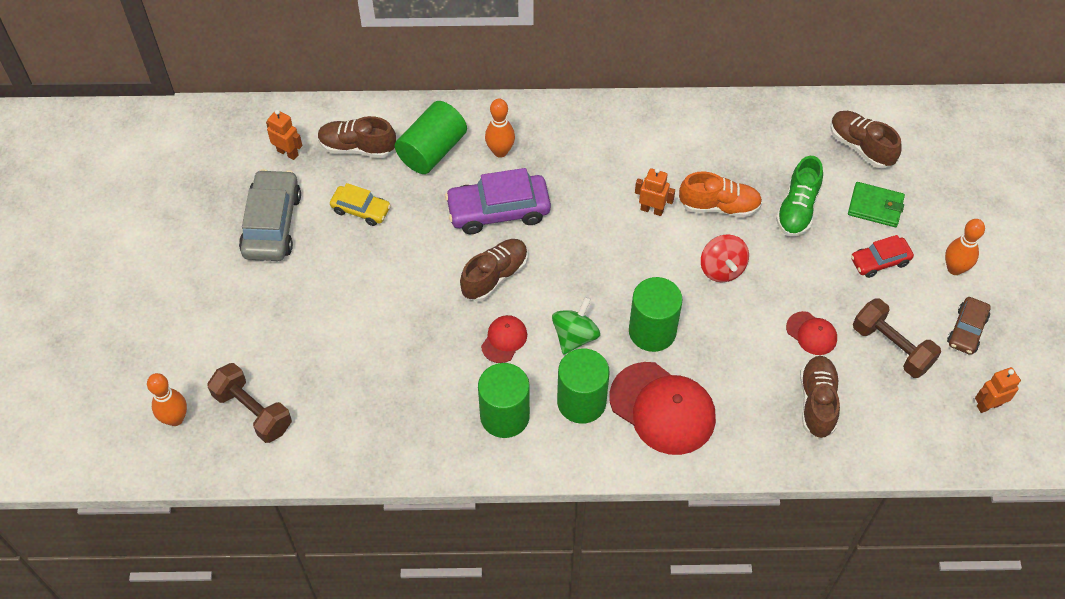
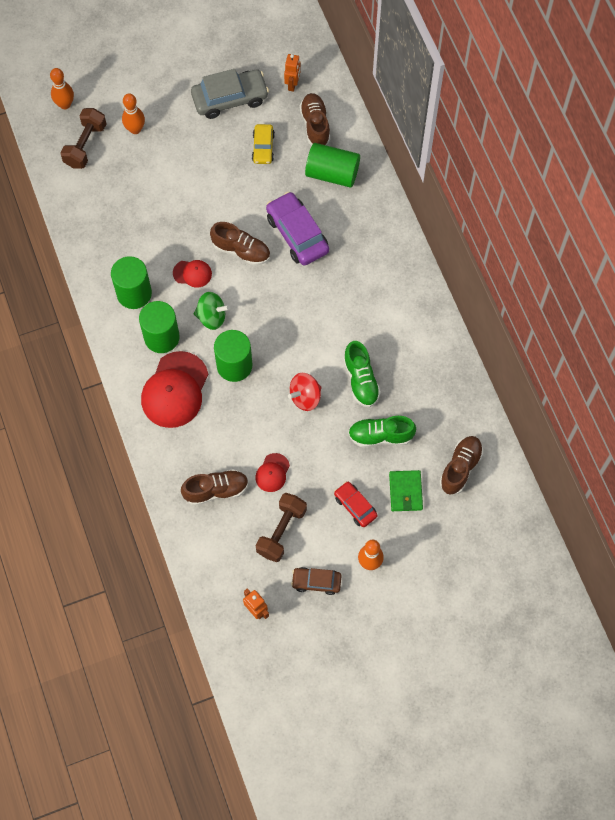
camera: 70 degrees right, 10 degrees up
(500, 151) = (350, 217): orange bowling pin -> orange bowling pin (135, 129)
(652, 209) = (339, 335): orange robot -> none
(719, 206) = (361, 380): orange shoe -> green shoe

